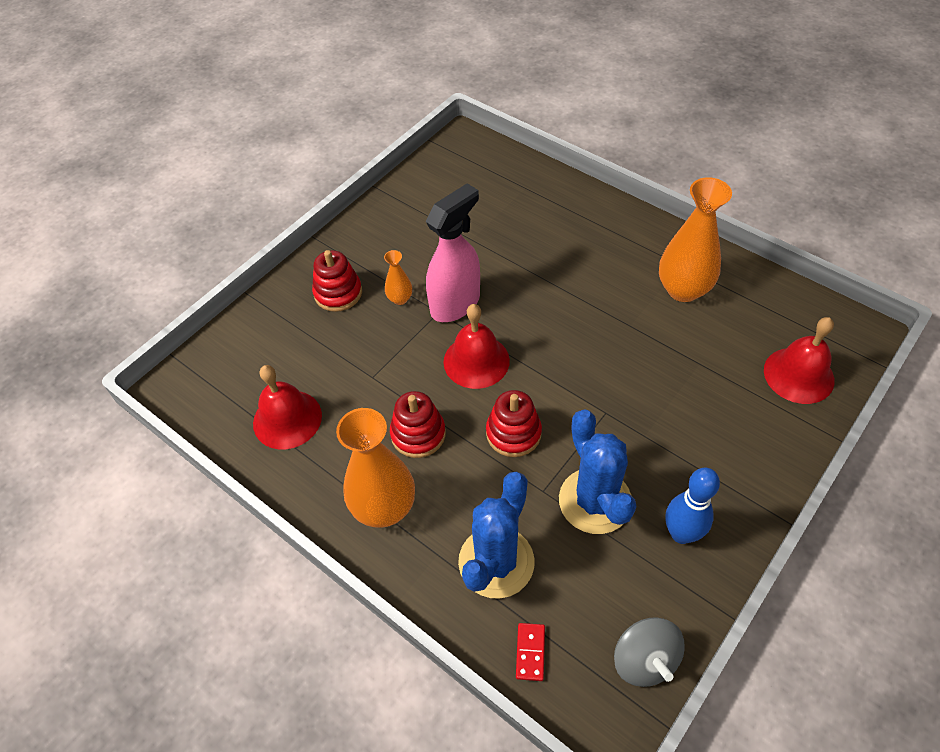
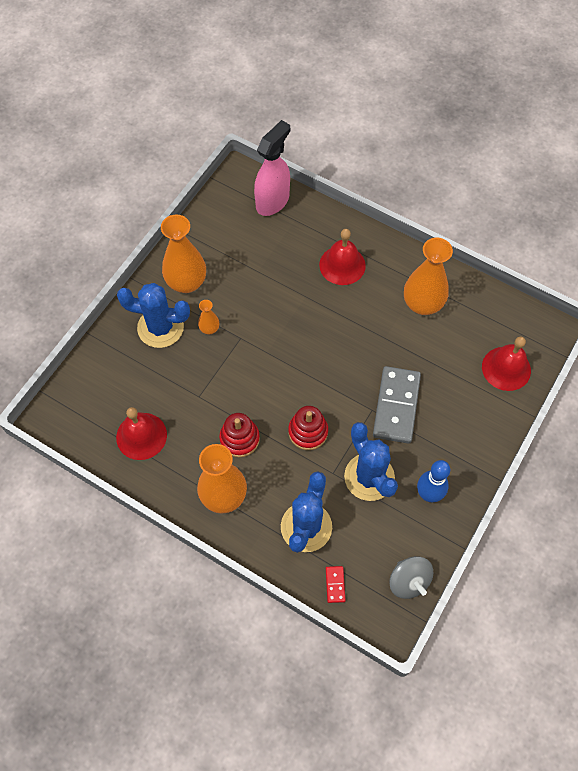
camera: 10 degrees left, 10 degrees up
(338, 293) = (160, 327): red stacking toy -> blue cactus
(380, 246) = (186, 282): none -> orange vase
(455, 304) = (253, 330): pink spray bottle -> pink spray bottle (273, 201)
(476, 361) = (274, 377): red bell -> red bell (342, 265)
(640, 410) = (396, 406): none -> grey domino

